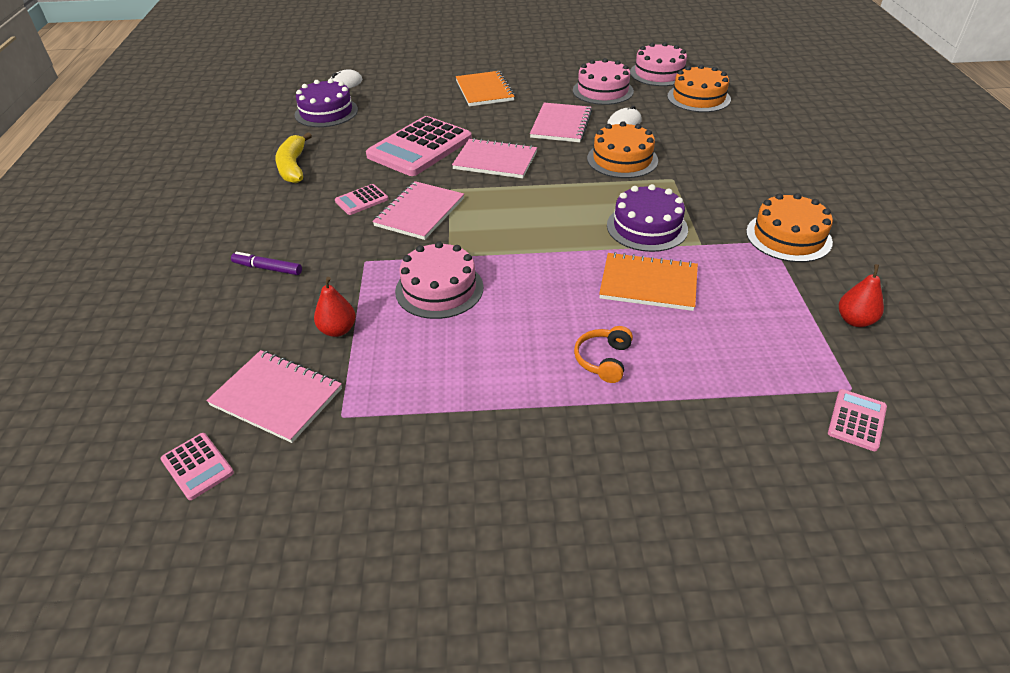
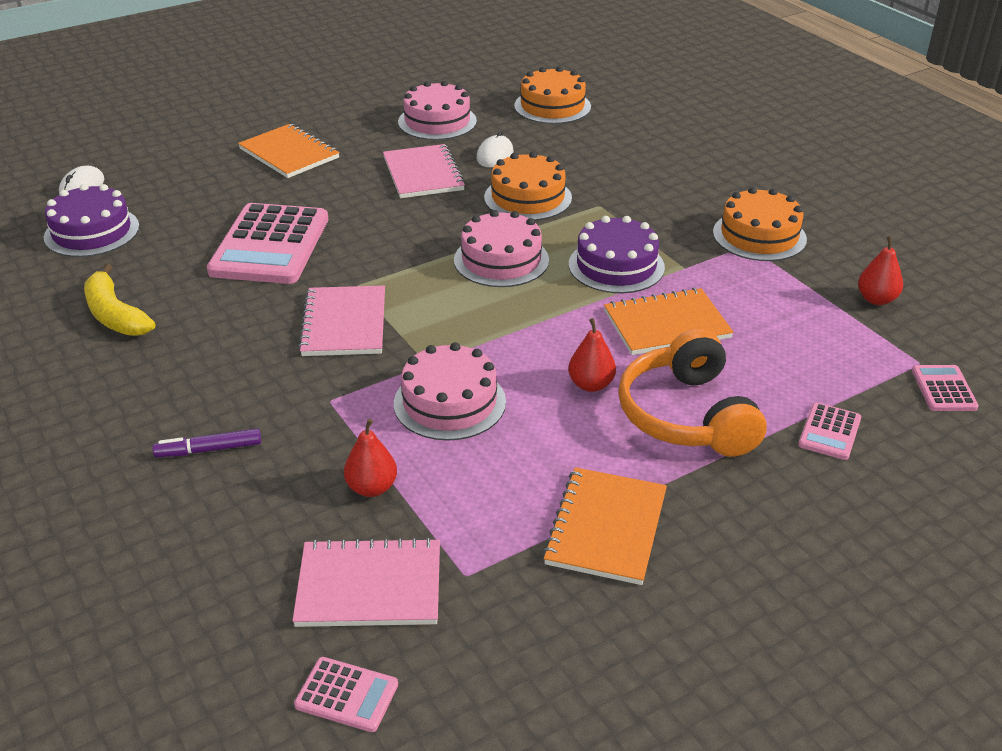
camera: 30 degrees left, 5 degrees down
(361, 200) = (255, 331): pink calculator -> pink calculator (829, 432)
(467, 423) = (606, 528): none -> orange notebook
(495, 161) = (382, 237): pink notebook -> none
(550, 310) = (591, 385): none -> red pear
(603, 360) = (686, 415): orange headphones -> orange headphones, size x2.03
(659, 73) = (485, 86): pink cake -> pink cake (501, 260)

